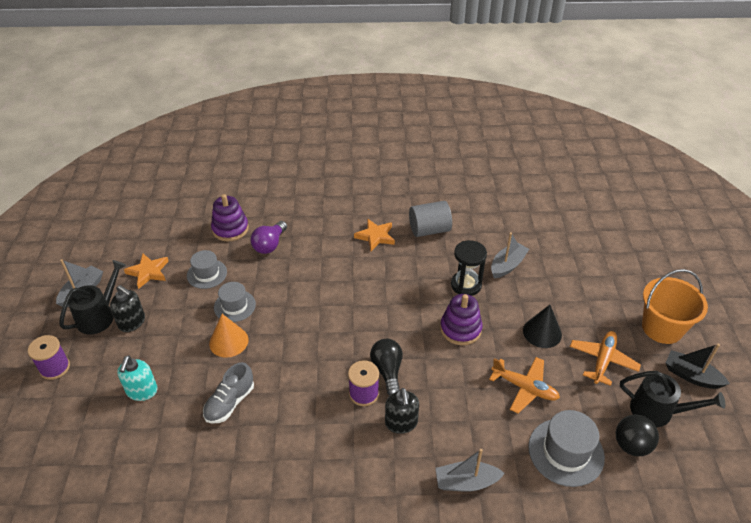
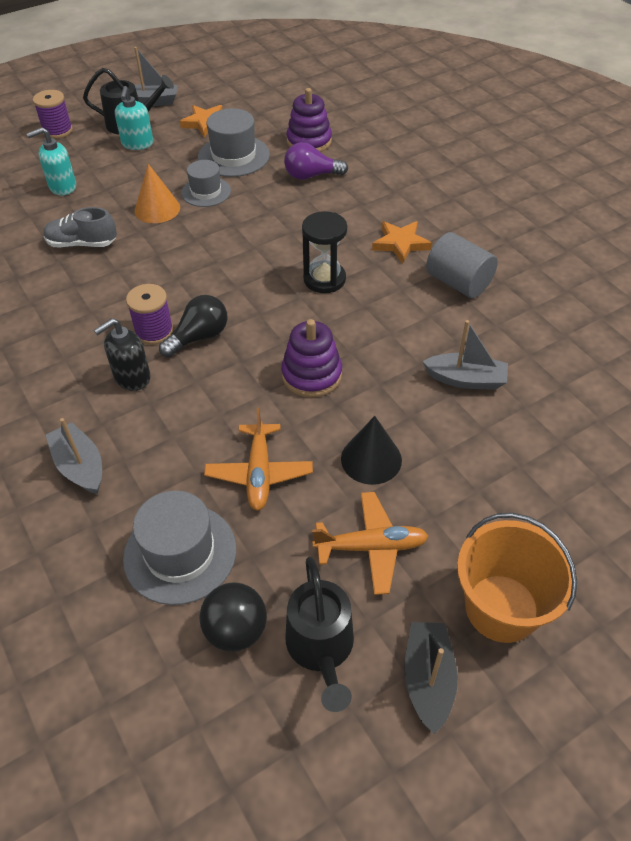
camera: 60 degrees right, 5 degrees up
(132, 322) = (137, 144): black soap dispenser -> turquoise soap dispenser
(207, 274) = (233, 156): grey hat -> grey hat, size x1.52
(466, 285) = (391, 352): black hourglass -> black hourglass (324, 279)

